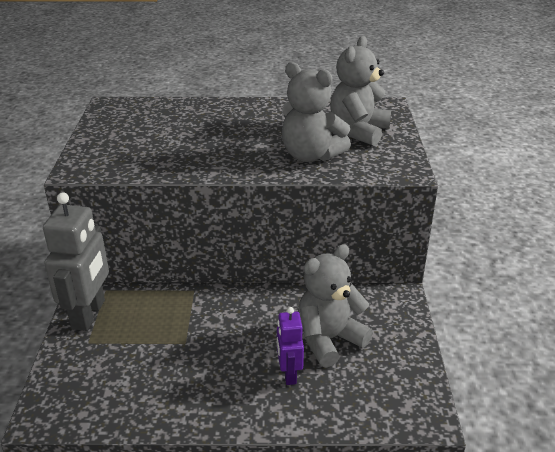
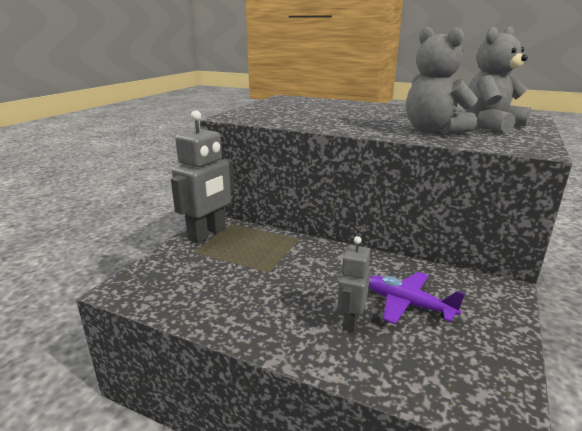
camera: 25 degrees right, 10 degrees down
(289, 374) = (350, 321): purple robot -> grey robot
(329, 339) = (408, 304): grey teddy bear -> purple plane

